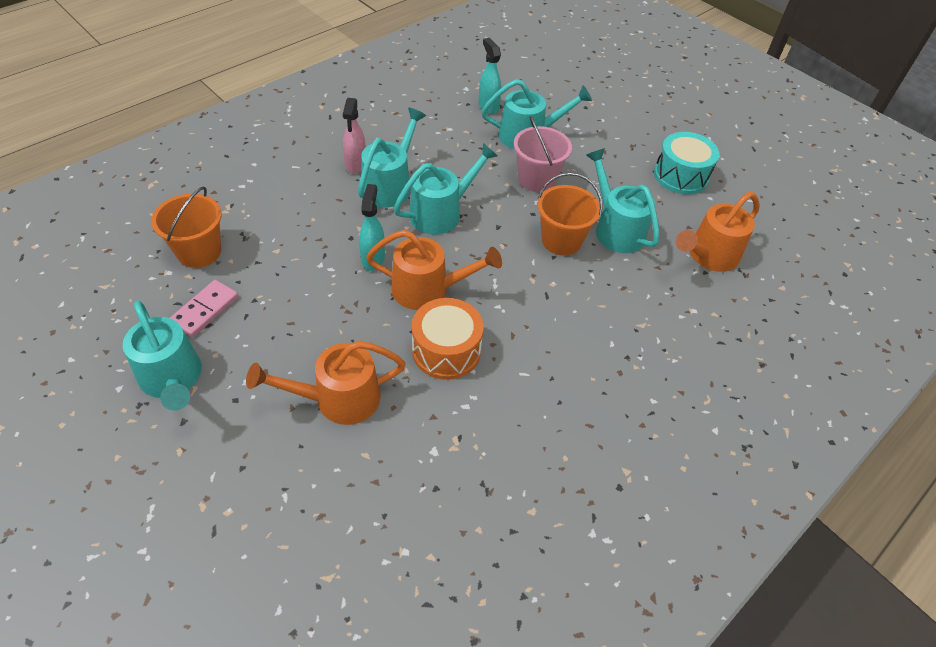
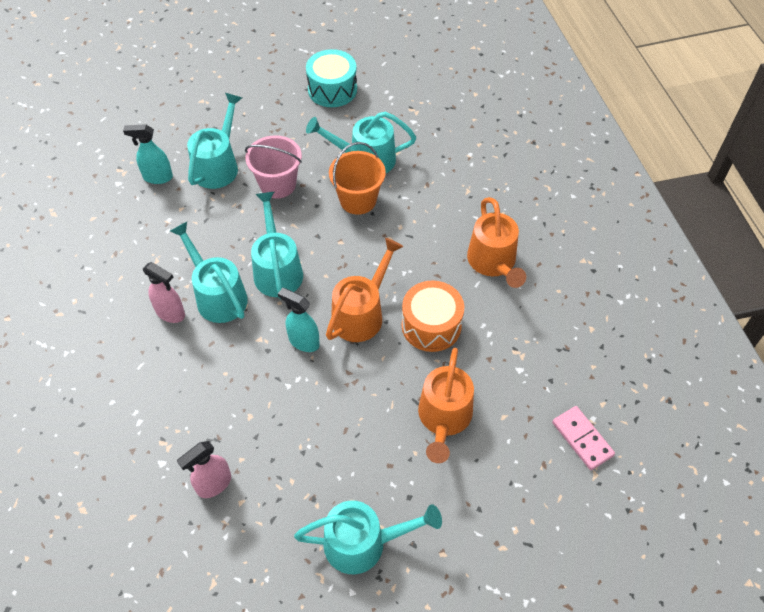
camera: 60 degrees left, 5 degrees up
(199, 252) = (214, 484): orange bucket -> pink spray bottle
(205, 310) = (294, 497): pink domino -> pink domino (582, 439)
(708, 256) = (425, 118): orange watering can -> orange watering can (493, 263)

